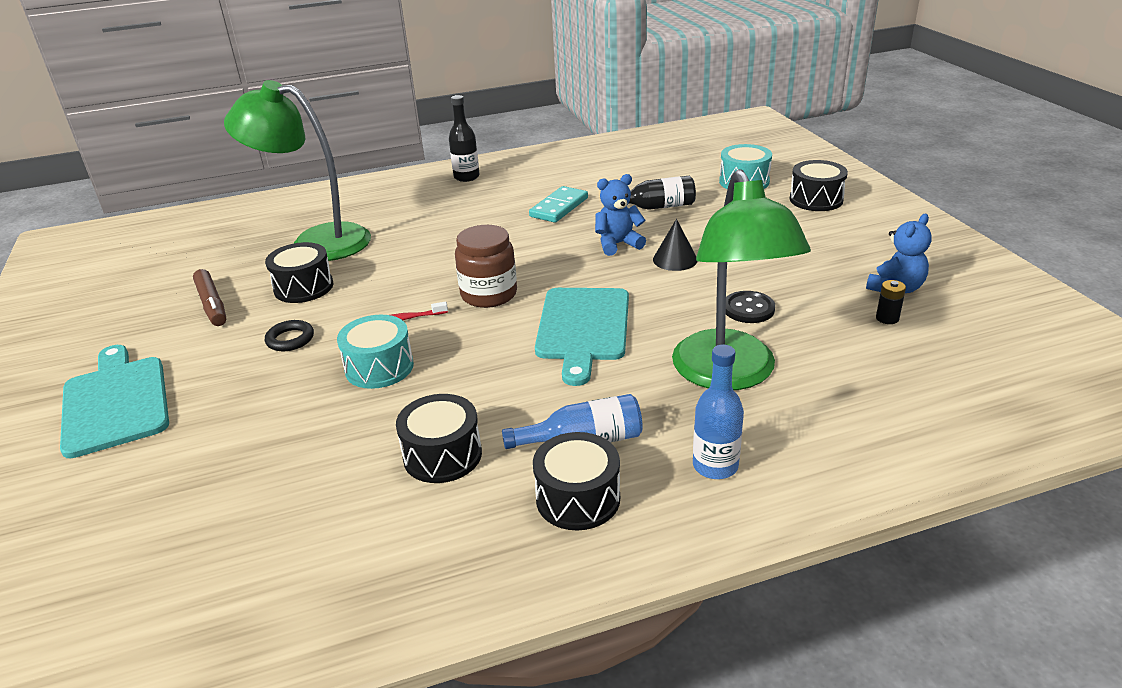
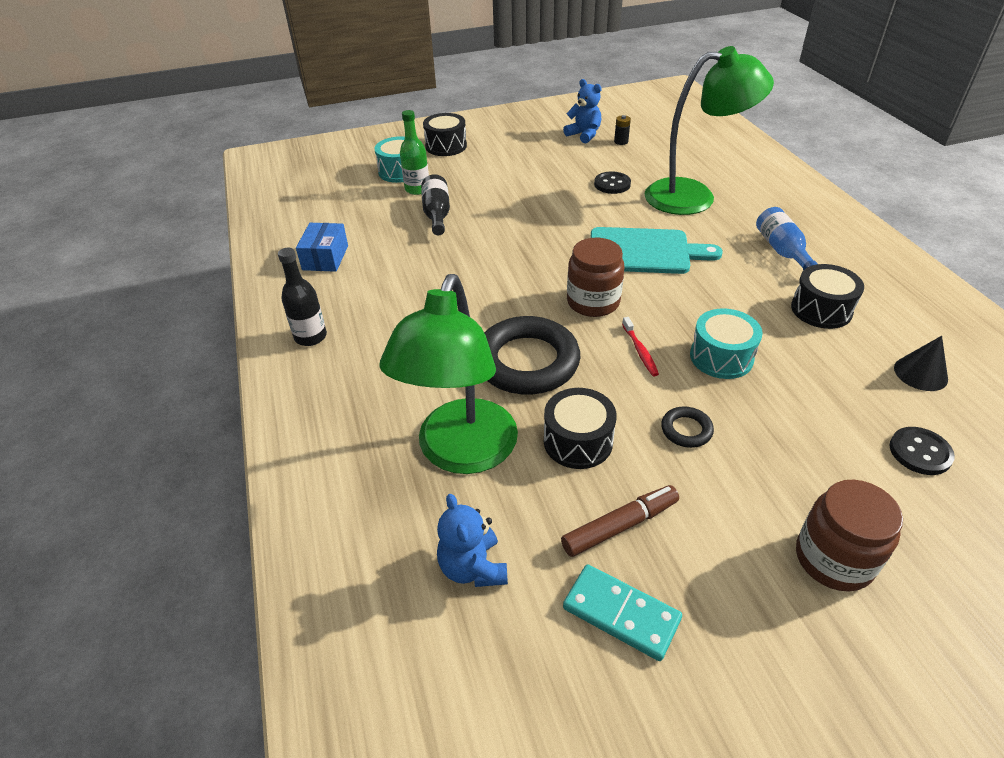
camera: 90 degrees left, 10 degrees up
(115, 402) = (833, 559): turquoise cutting board -> brown jar
(186, 484) = (920, 452): none -> black button
(408, 263) = (527, 362): none -> black ring
(559, 207) = (420, 267): turquoise domino -> turquoise domino (621, 614)
(576, 168) = (325, 258): none -> blue box
(578, 498) = (837, 252): black drum -> none
(618, 244) = (506, 234): blue teddy bear -> blue teddy bear (473, 567)
(675, 259) = (537, 209): black cone -> black cone (920, 373)
(706, 193) = (417, 189): none -> green bottle
(715, 466) = (787, 206): blue bottle -> none

